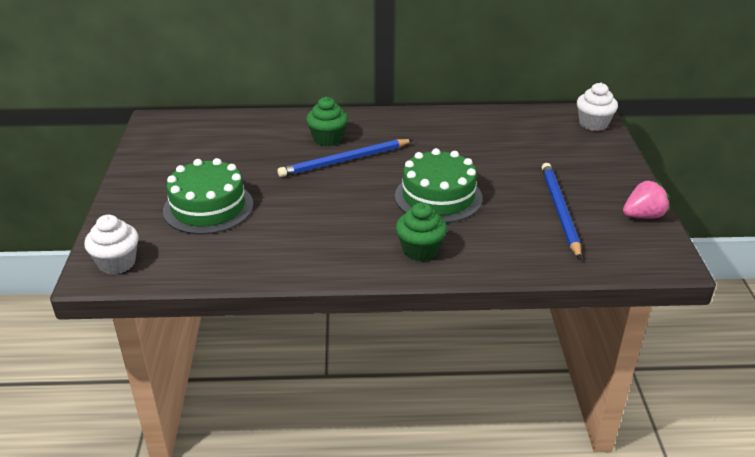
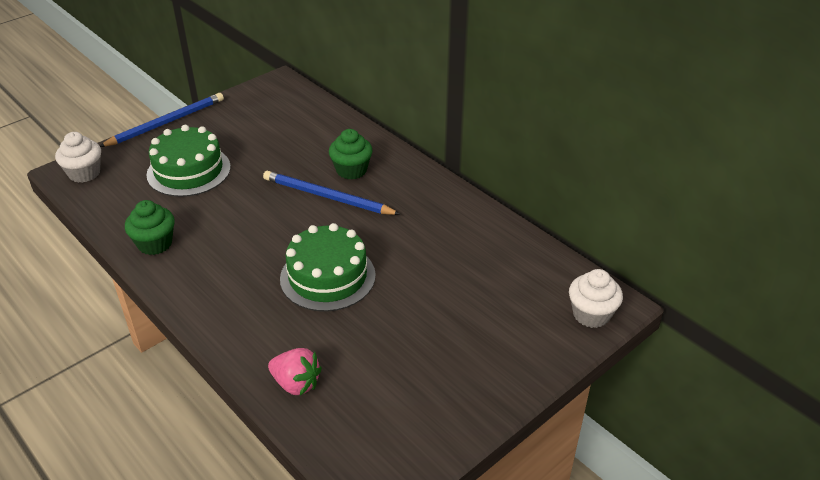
camera: 50 degrees right, 5 degrees up
(420, 250) = (234, 307): green cupcake -> green cupcake (155, 244)
(559, 211) = (387, 365): blue pencil -> blue pencil (166, 122)
(643, 216) = (443, 432): pink strawberry -> pink strawberry (296, 384)

